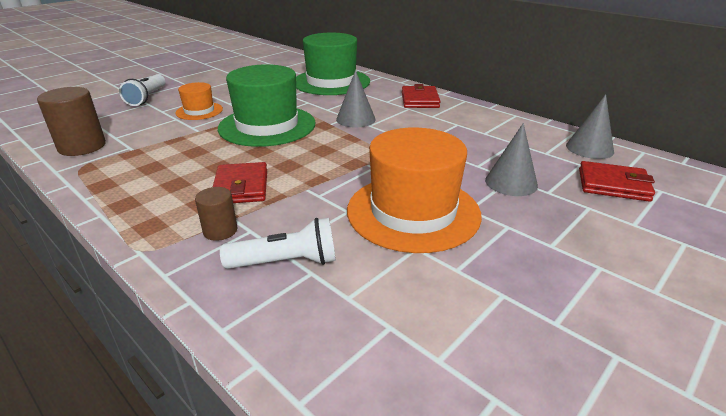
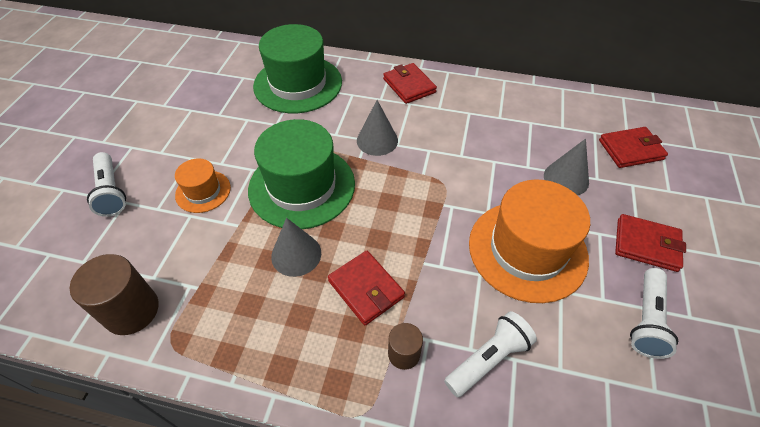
camera: 30 degrees left, 20 degrees up
(492, 303) = (646, 320): none -> white flashlight
(557, 251) = (646, 245): none -> red wallet
(589, 148) = (587, 108): grey cone -> grey cone (296, 254)

